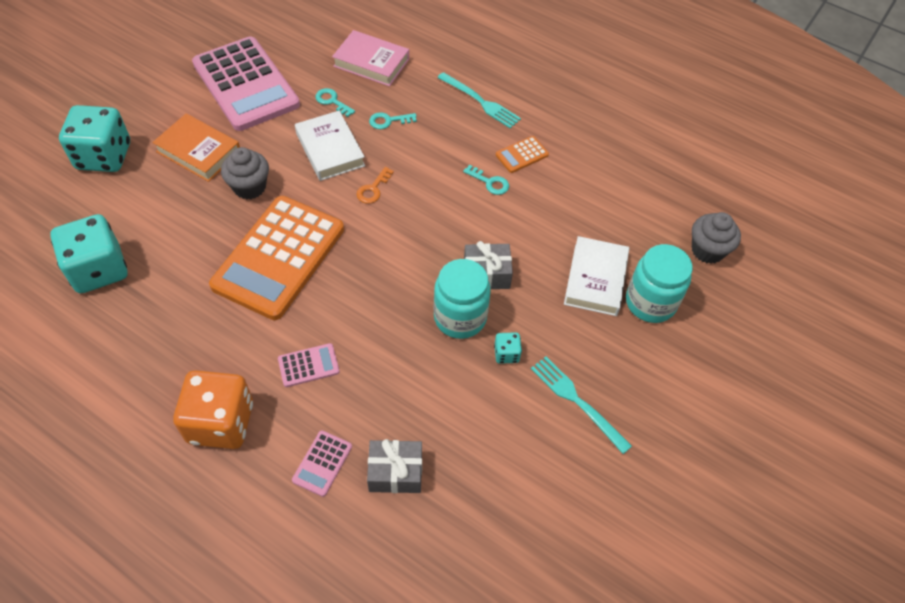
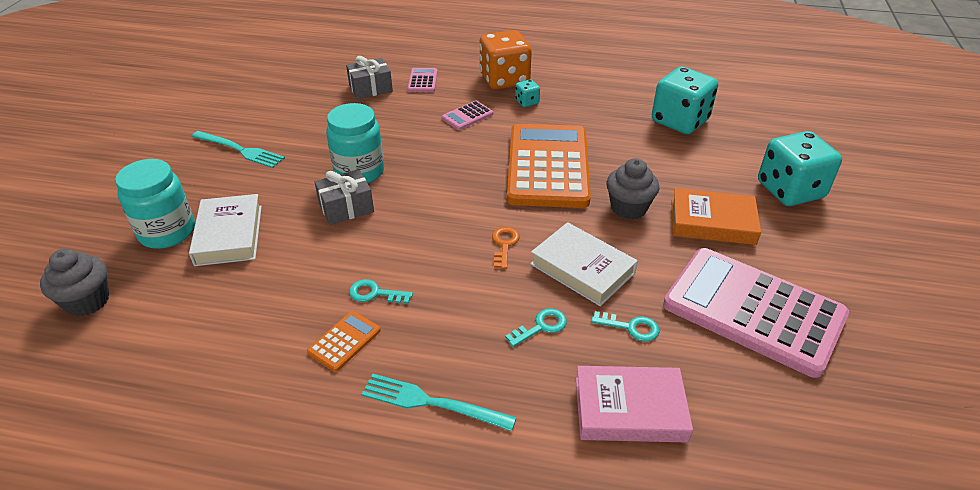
camera: 160 degrees right, 15 degrees down
(506, 354) = (308, 161): turquoise dice -> turquoise dice (527, 102)

